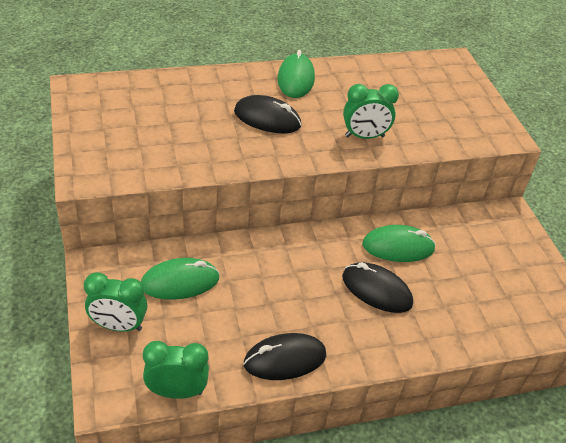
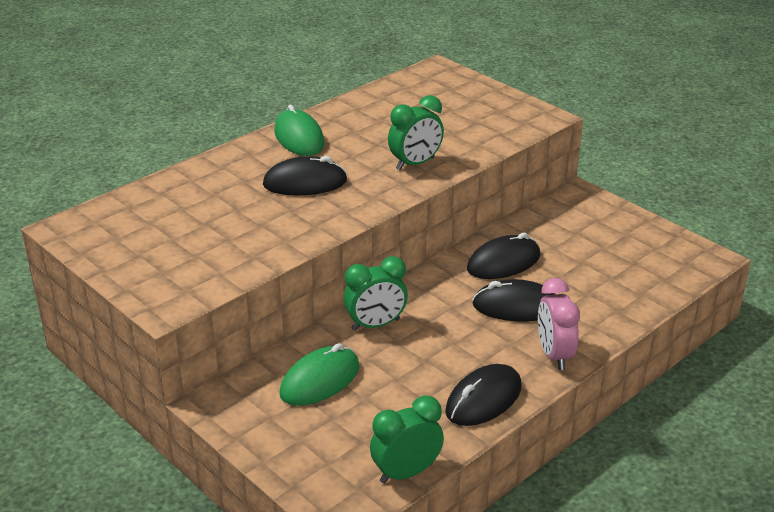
camera: 25 degrees left, 10 degrees down
(118, 326) = (293, 445): green clock -> green clock (375, 325)
(372, 348) = (554, 355): none -> pink clock
(398, 247) = (503, 262): green mouse -> black mouse

